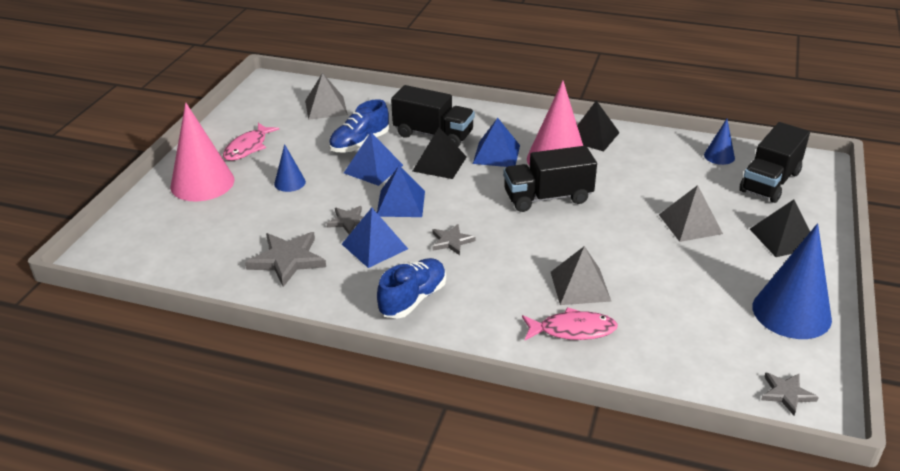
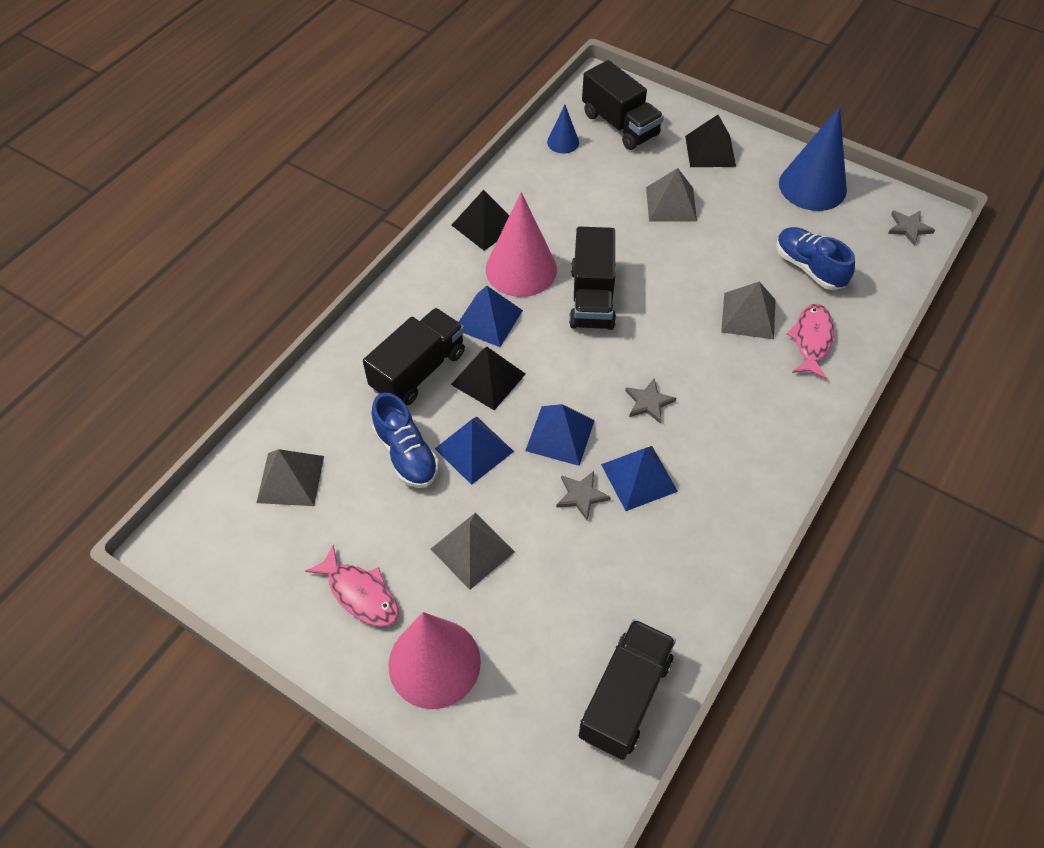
camera: 75 degrees left, 20 degrees up
(183, 265) = (625, 697): none -> black truck
(287, 260) = (643, 573): grey star -> none
(290, 182) = (472, 550): blue cone -> grey pyramid
(413, 299) = (741, 459): blue shoe -> blue shoe (809, 267)

